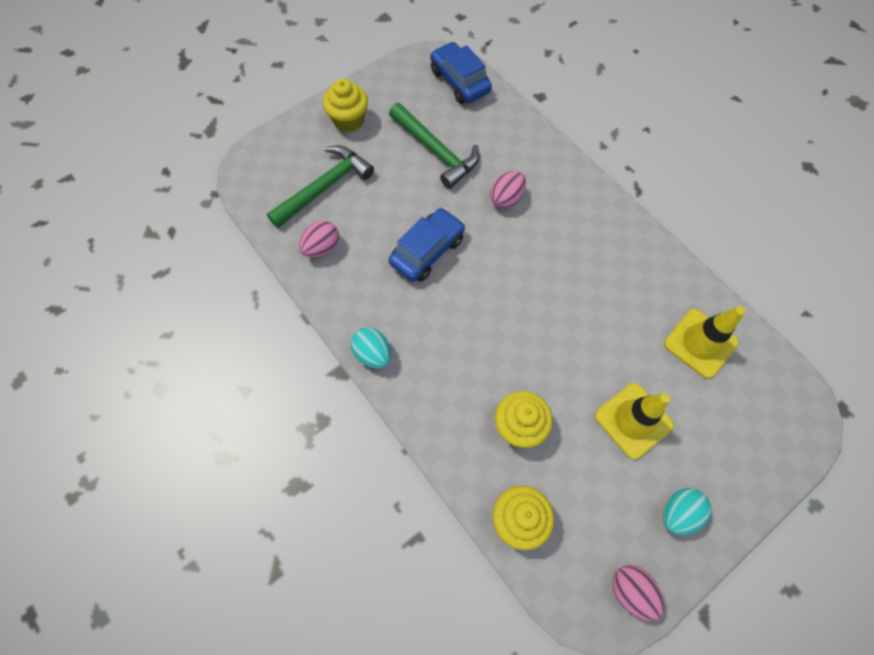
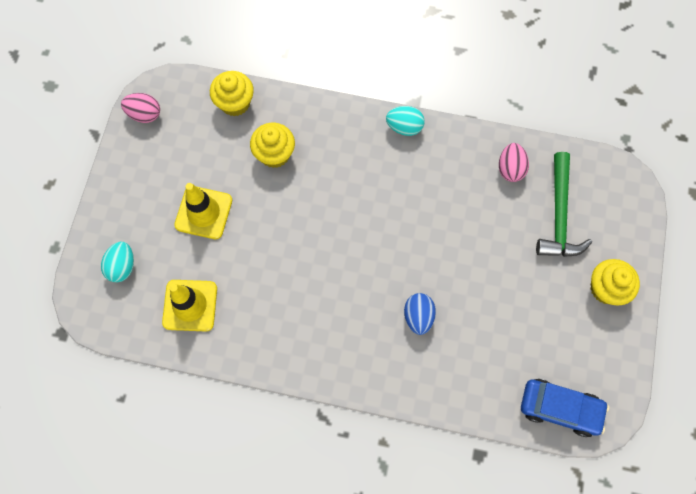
camera: 140 degrees right, 5 degrees up
(427, 251) = (436, 224): blue car -> none
(436, 150) = (511, 316): green hammer -> none
(506, 198) = (418, 316): pink egg -> blue egg
(678, 513) = (141, 176): turquoise egg -> turquoise egg (122, 266)

